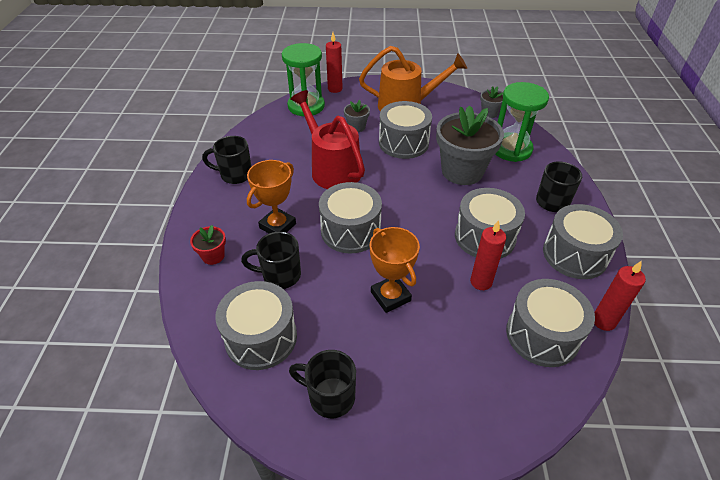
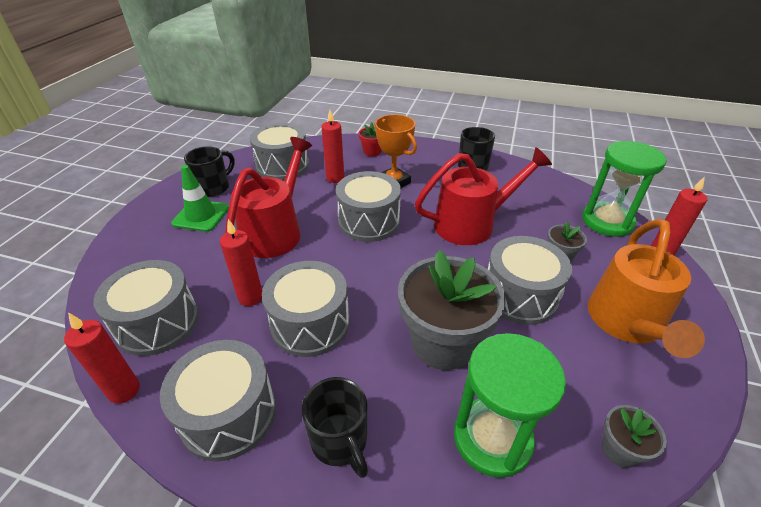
camera: 105 degrees right, 5 degrees down
(280, 275) = (335, 178): black mug -> red candle
(390, 296) = (276, 231): orange trophy -> red watering can
(391, 380) = (201, 216): none -> green traffic cone

